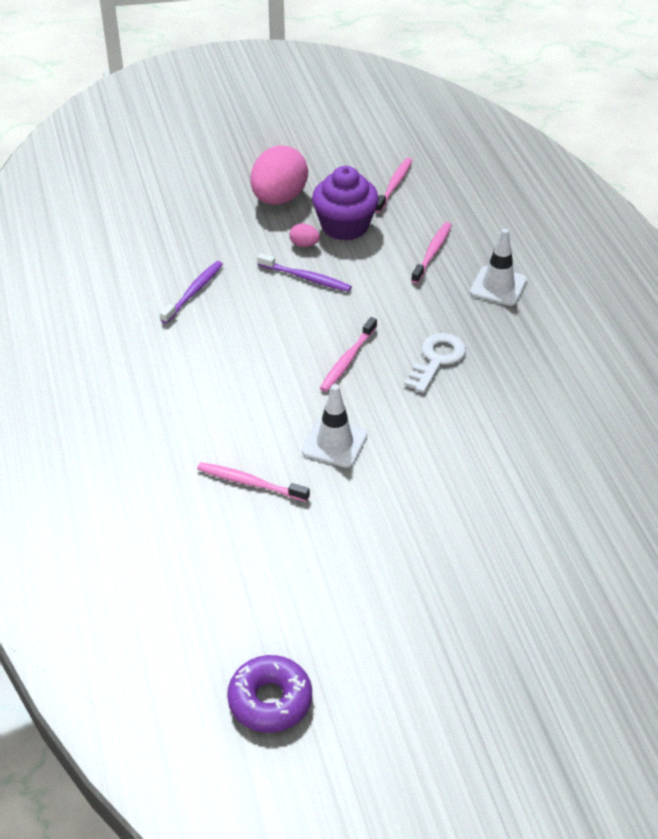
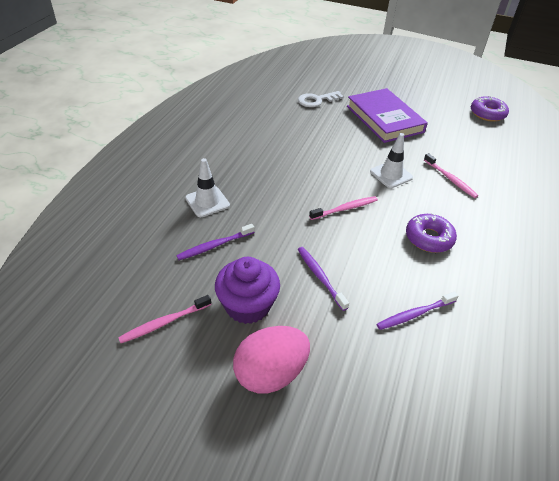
camera: 145 degrees left, 0 degrees up
(226, 376) = (429, 238): none -> purple donut
(304, 245) = (295, 307): pink egg -> none
(432, 252) = (214, 245): pink toothbrush -> purple toothbrush
(434, 558) = (384, 119): none -> purple book
(437, 360) = (294, 183): white key -> white key (316, 100)

